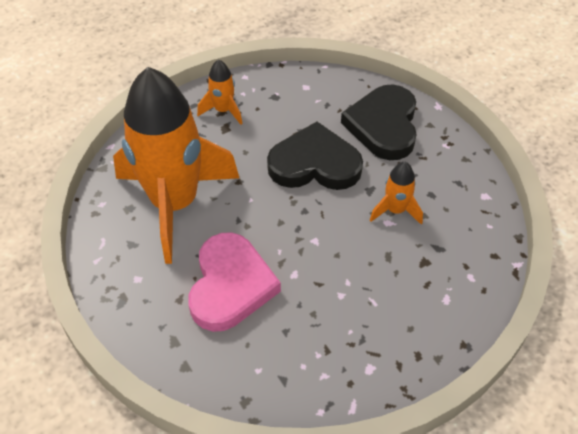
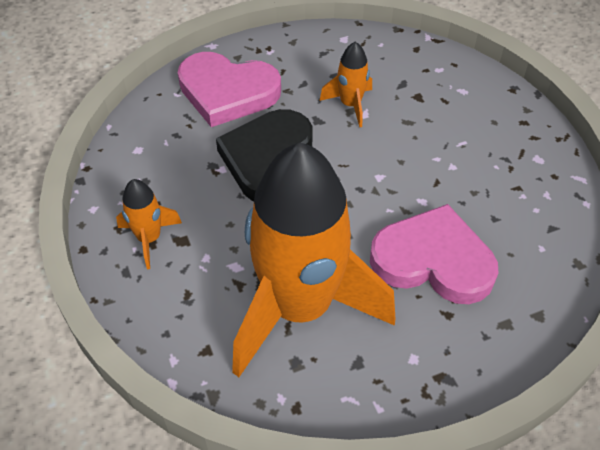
camera: 80 degrees left, 0 degrees up
(383, 125) = (227, 92): black heart -> pink heart

